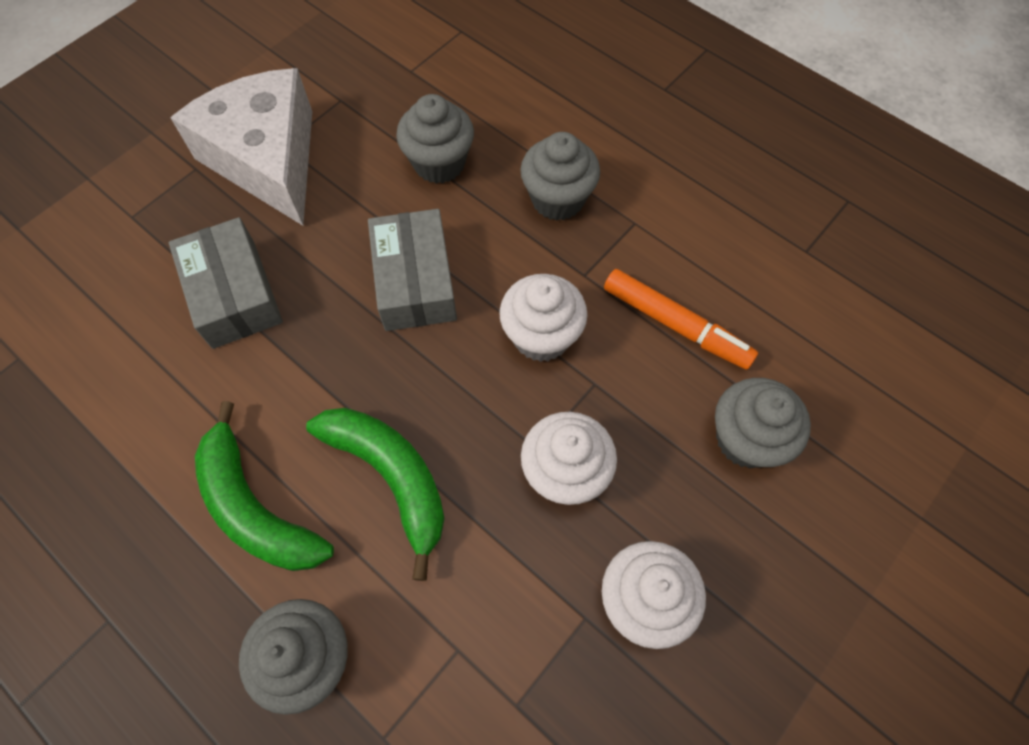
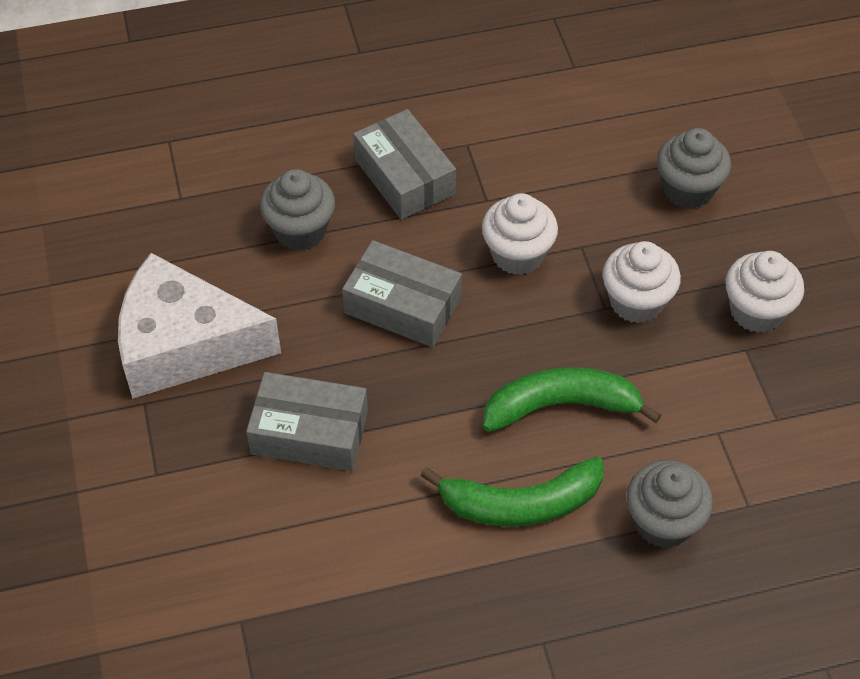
camera: 55 degrees left, 10 degrees down
(557, 199) = (404, 176): grey cupcake -> grey box
(675, 325) = (572, 173): orange marker -> none

